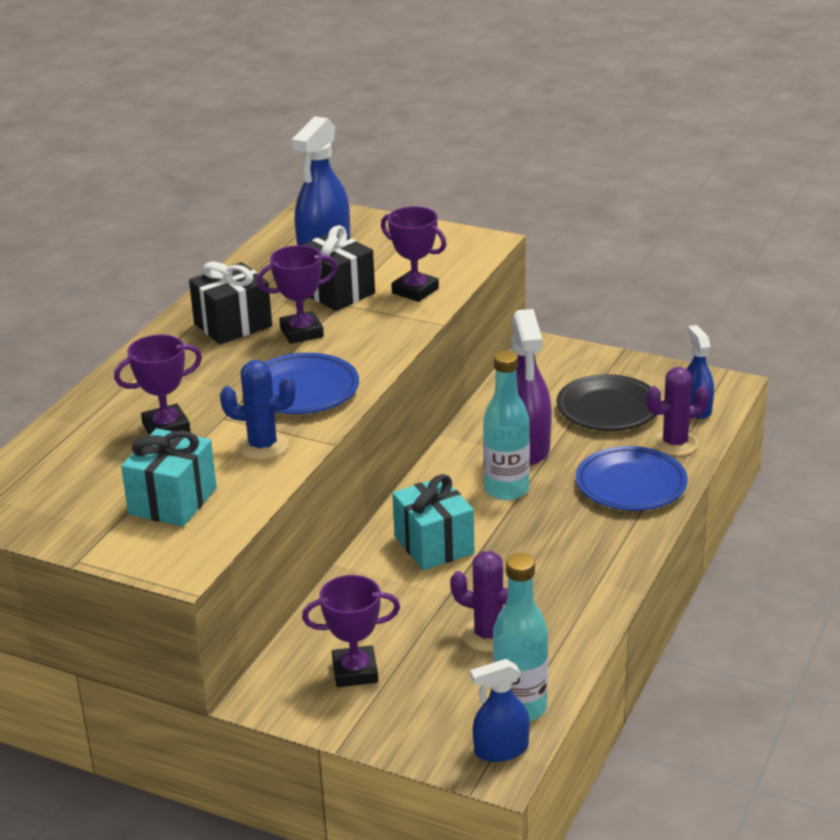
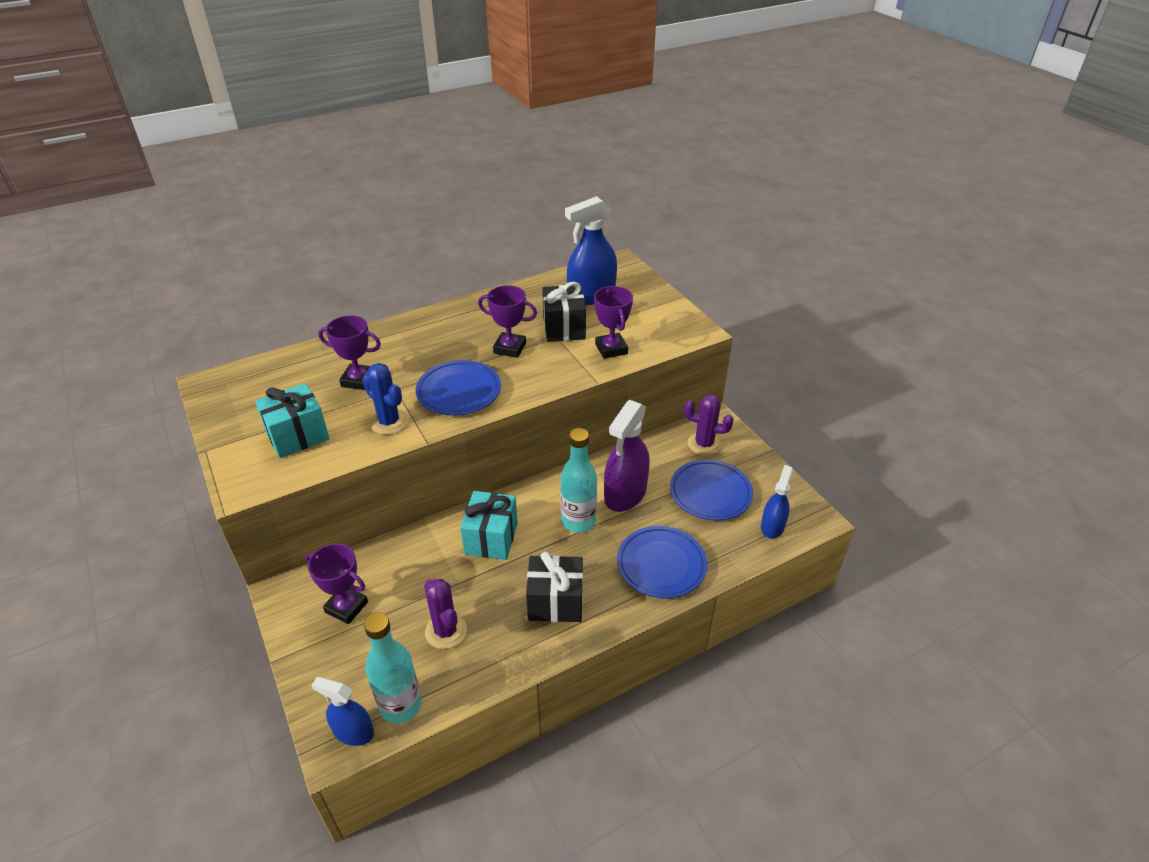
camera: 35 degrees right, 10 degrees up
(233, 325) = (480, 324): black gift -> black gift (555, 602)
(608, 409) = (710, 493): black plate -> blue plate
(675, 443) = (727, 548): purple cactus -> purple cactus (704, 444)

